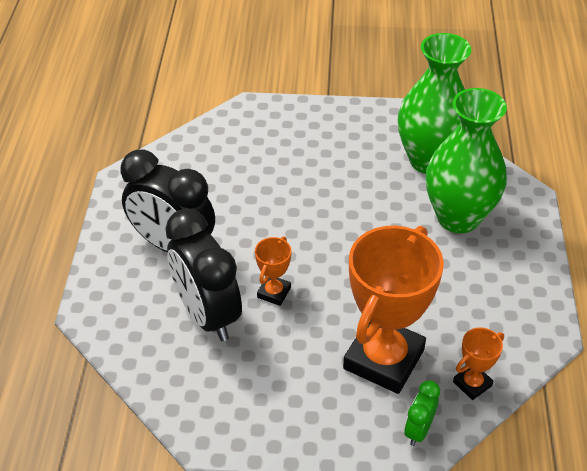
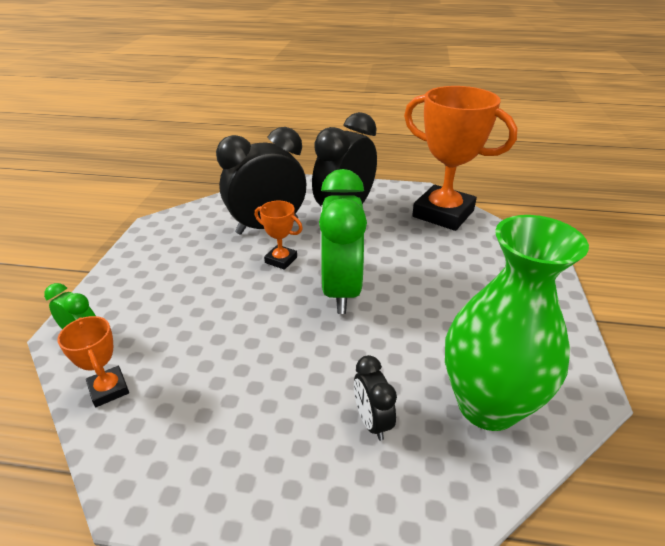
camera: 95 degrees right, 10 degrees down
(318, 241) = (341, 290): none -> green clock
(383, 359) = (176, 322): orange trophy -> orange trophy (443, 214)
(458, 217) = (372, 421): green vase -> black clock

